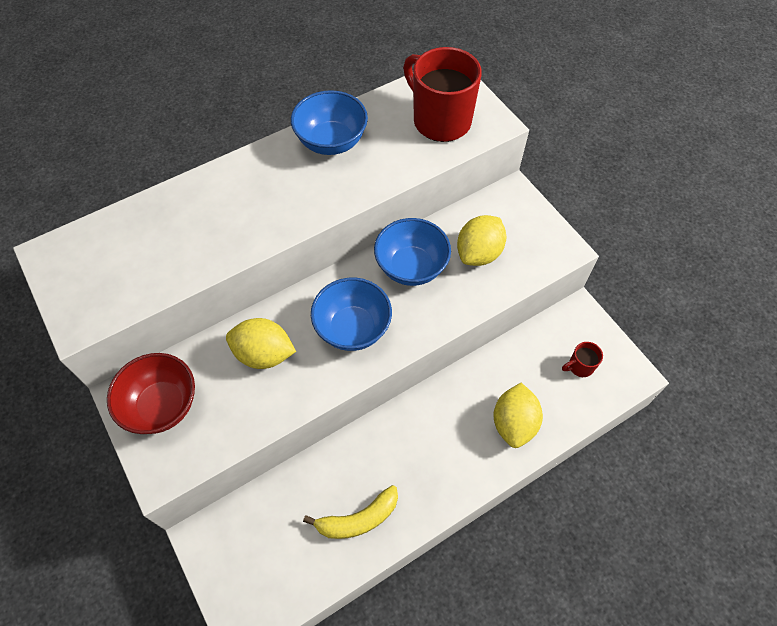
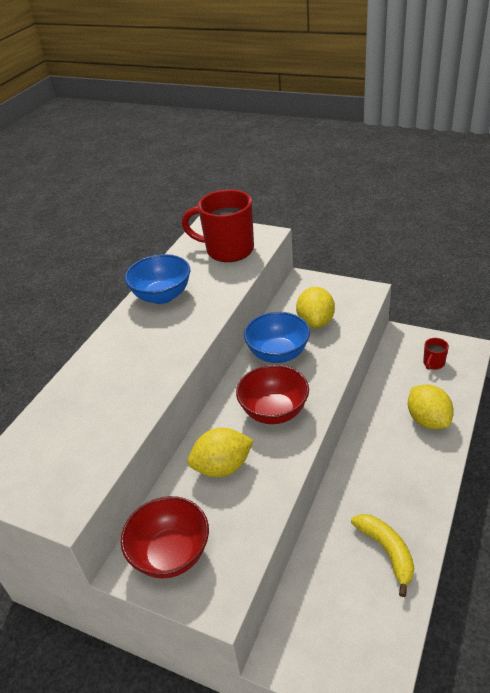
camera: 30 degrees left, 20 degrees down
(353, 328) = (274, 411): blue bowl -> red bowl
(358, 519) = (387, 552): yellow banana -> yellow banana turned 60 degrees counterclockwise

